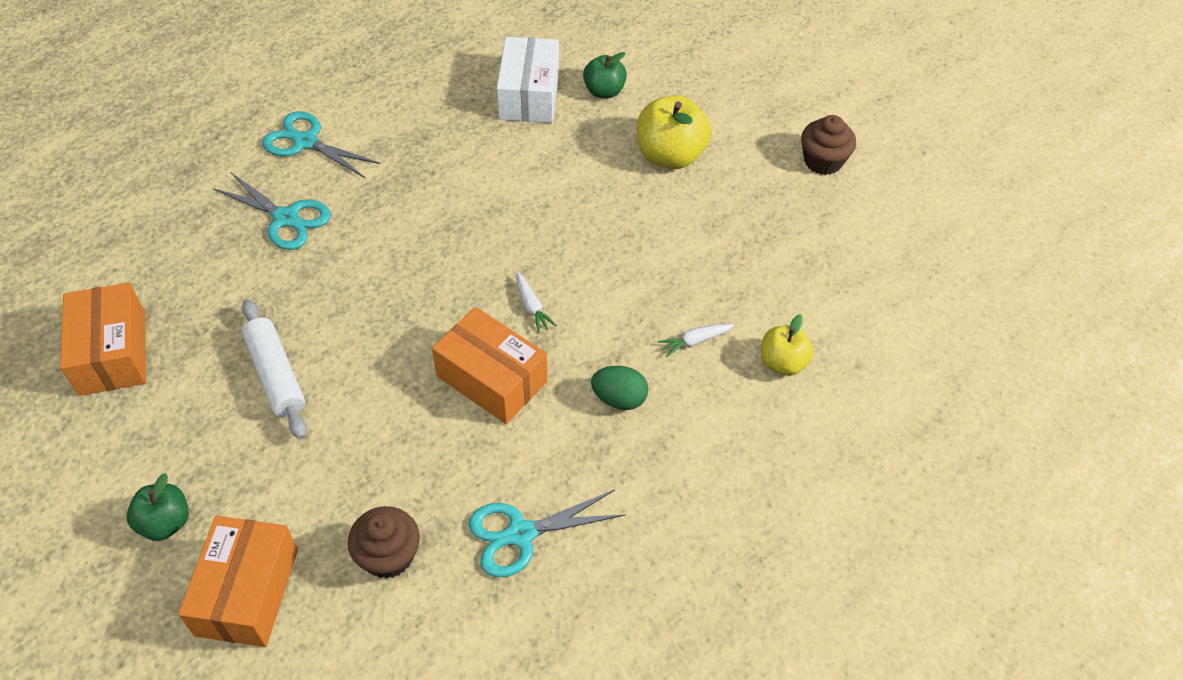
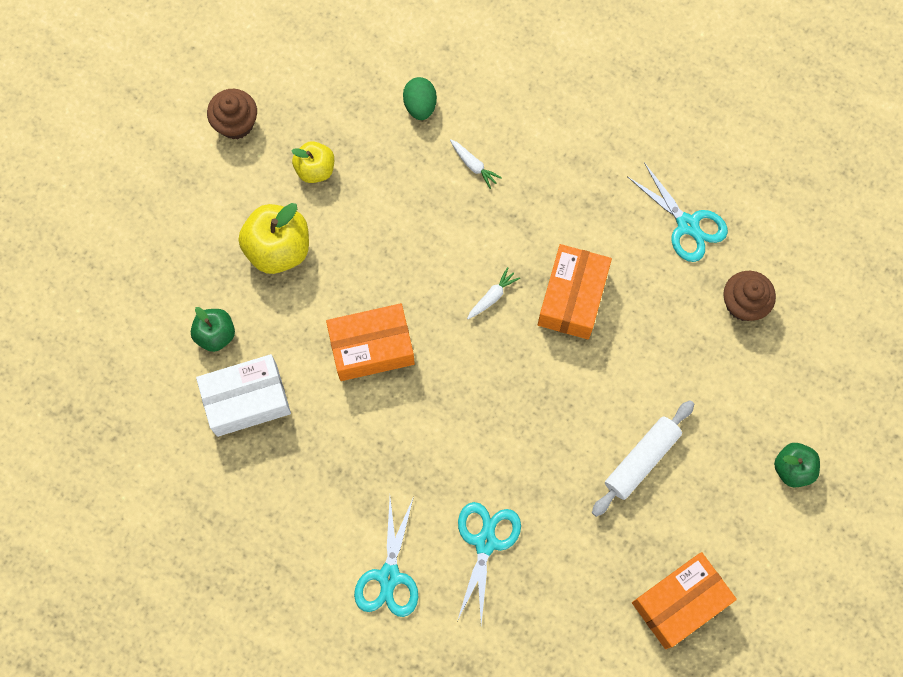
camera: 110 degrees left, 20 degrees up
(247, 592) = (812, 382): orange box -> orange box (371, 347)
(619, 399) = (549, 201): green egg -> green egg (420, 106)
(782, 363) = (466, 99): yellow apple -> yellow apple (315, 169)

